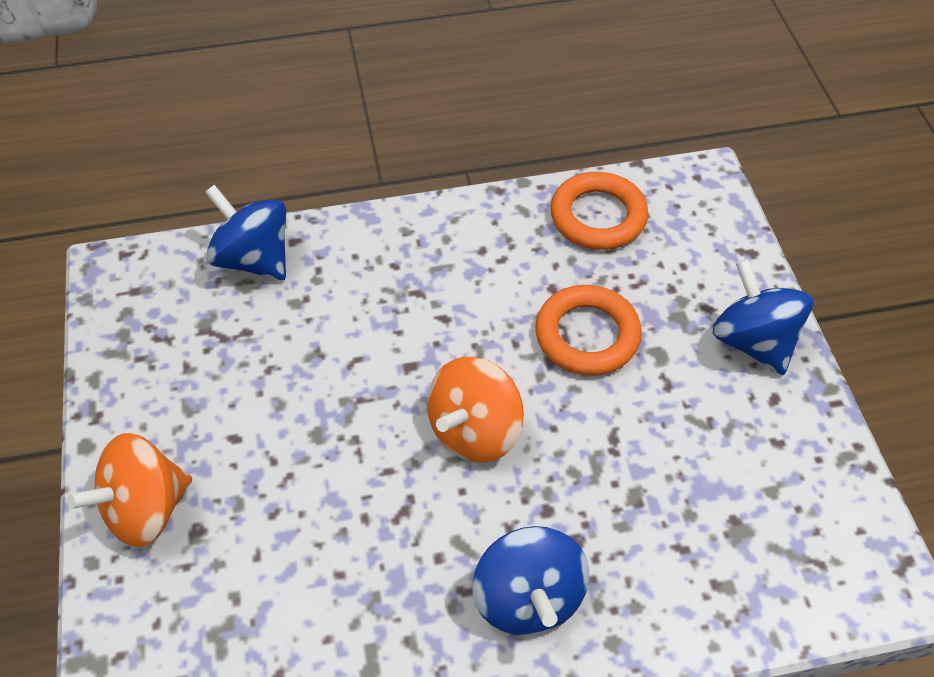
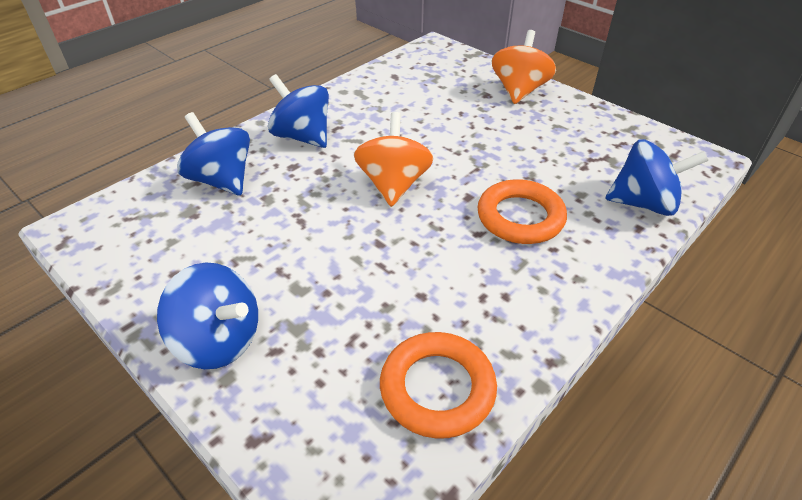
camera: 145 degrees right, 10 degrees down
(587, 335) = (365, 273): orange ring -> orange ring (520, 217)
(680, 567) = (222, 180): none -> blue spinning top

